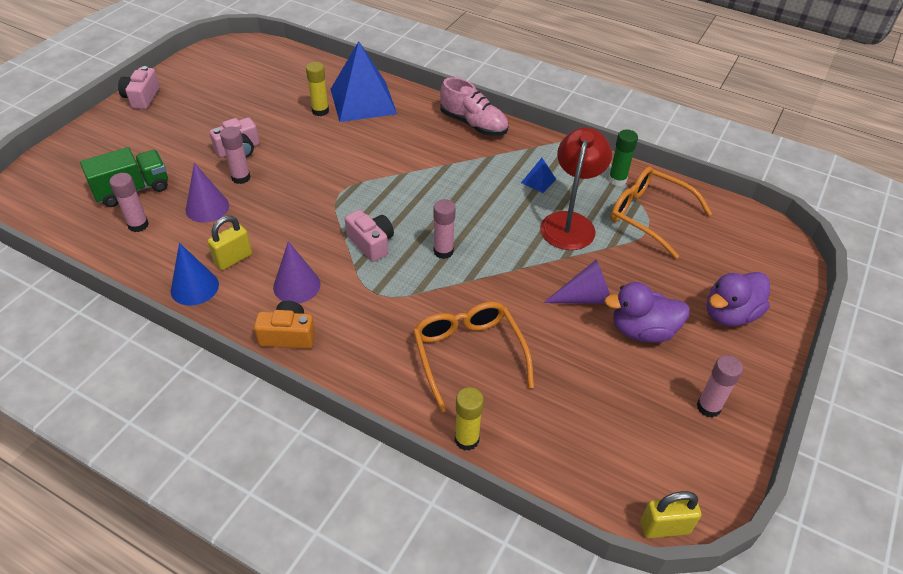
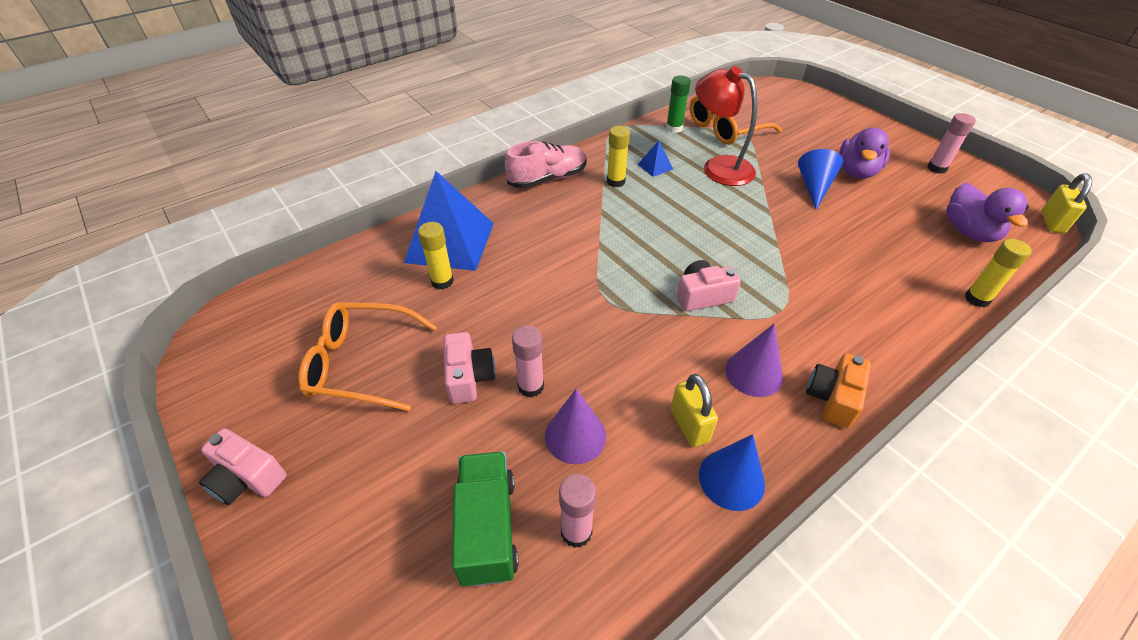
camera: 65 degrees left, 0 degrees up
(443, 251) = (732, 249): pink glue stick -> none
(468, 354) = (874, 270): orange glasses -> orange glasses (361, 363)
(496, 162) = (616, 181): none -> yellow glue stick
(584, 298) = (814, 187): purple cone -> blue cone
(730, 314) = (844, 130): purple duck -> purple duck (969, 232)

